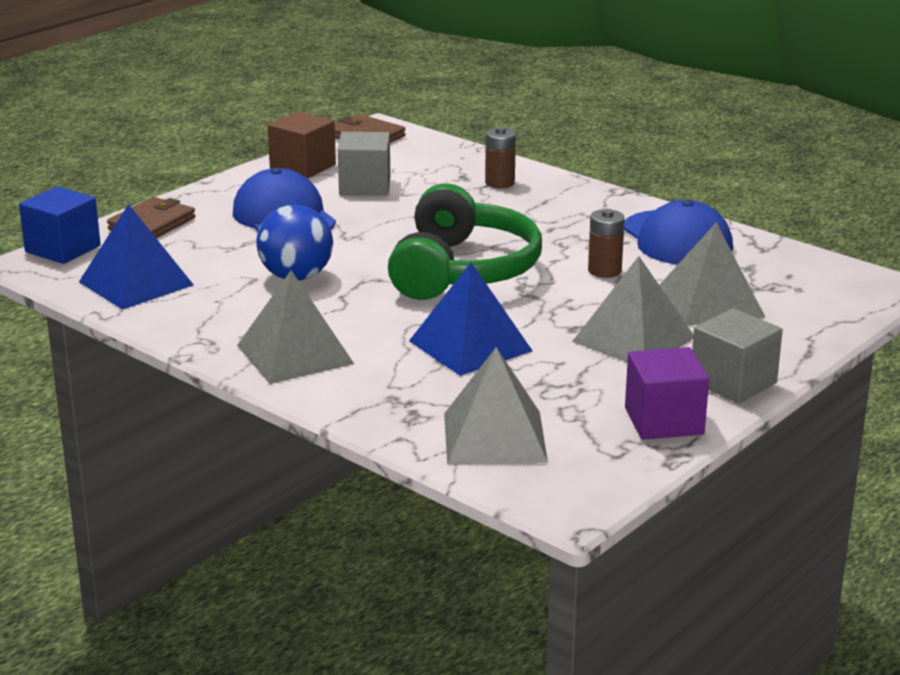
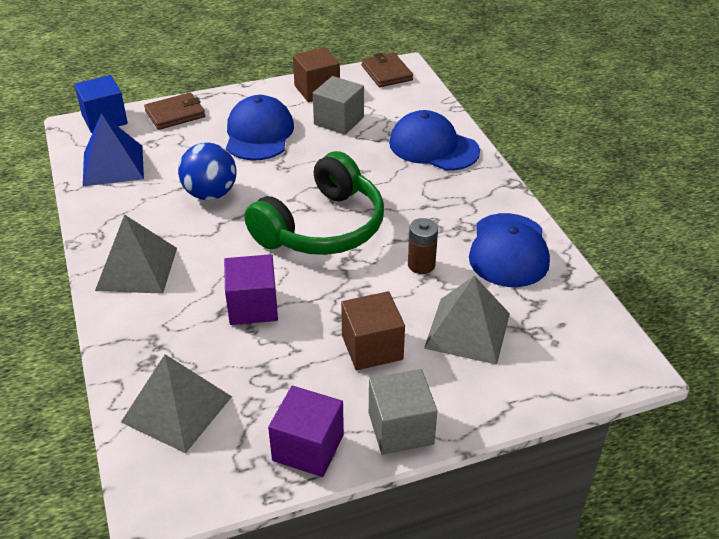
camera: 30 degrees right, 15 degrees up
(470, 345) = (253, 306): blue pyramid -> purple cube
(499, 183) = (433, 147): brown battery -> blue cap
(633, 339) = (372, 347): grey pyramid -> brown cube

